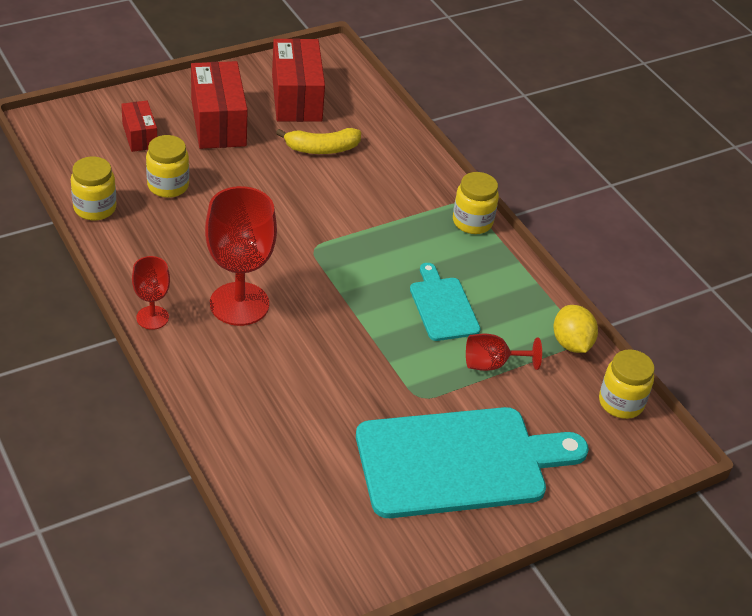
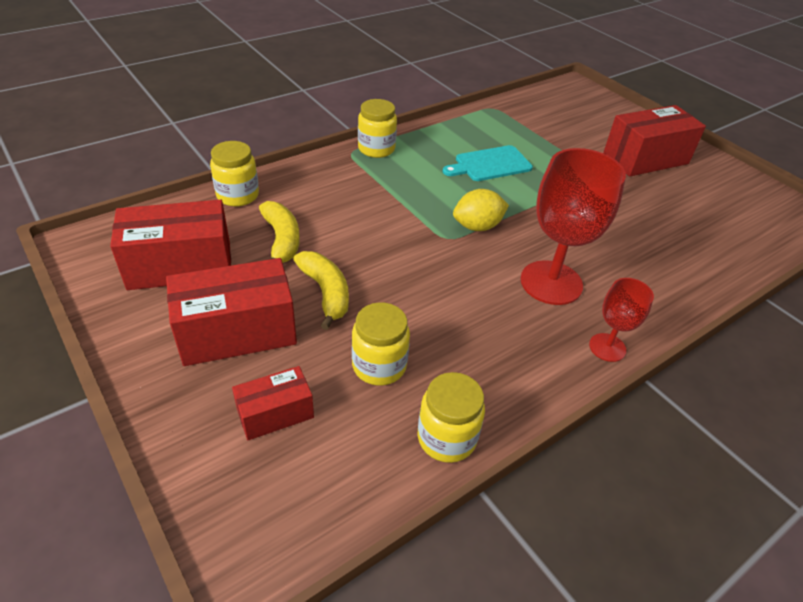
camera: 95 degrees left, 0 degrees up
(252, 167) = (326, 292): none -> yellow banana
(459, 461) = (645, 159): turquoise cutting board -> red box
(492, 364) = (541, 143): red goblet -> none
(571, 343) = (499, 111): yellow lemon -> yellow lemon (477, 226)
(621, 402) = (545, 97): yellow jar -> yellow jar (238, 195)

